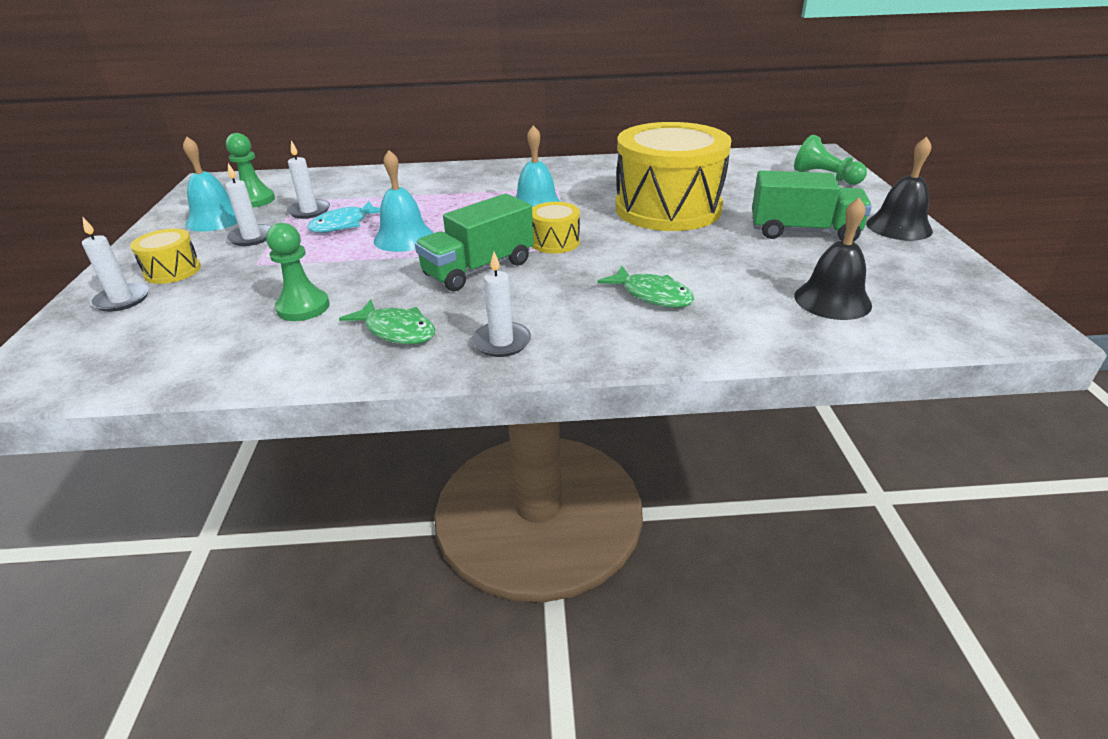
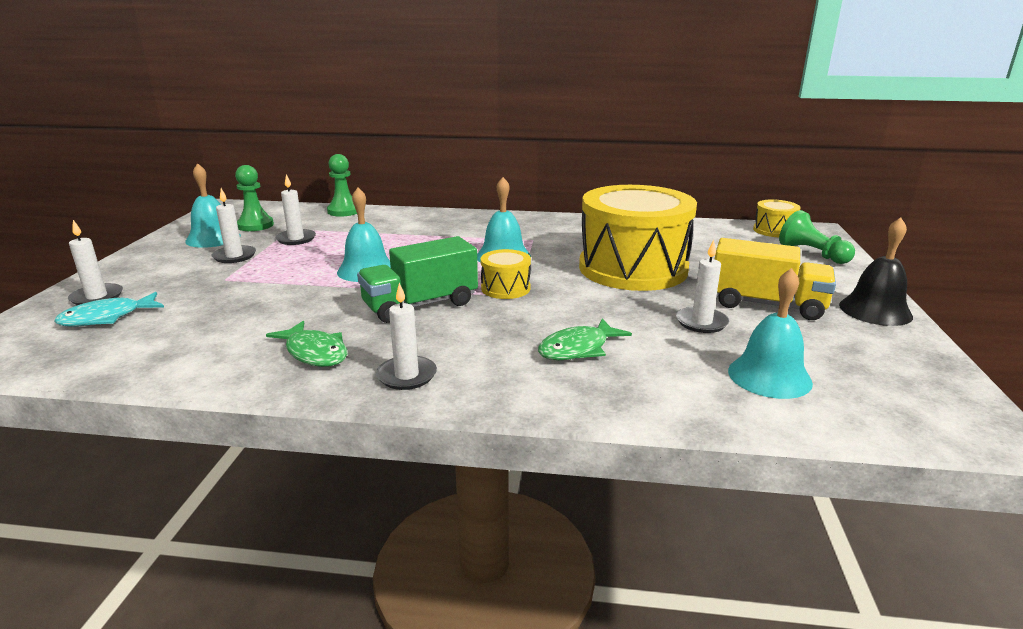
camera: 10 degrees right, 10 degrees down
(172, 271) = (152, 277): yellow drum -> yellow drum (774, 230)
(303, 307) = (243, 321): green pawn -> green pawn (344, 211)
(344, 224) = (319, 253): turquoise fish -> turquoise fish (107, 318)
(652, 295) = (578, 349): green fish -> green fish turned 90 degrees clockwise
(753, 256) = (701, 322): none -> white candle
(803, 232) = (766, 304): green truck -> yellow truck
(832, 300) = (769, 376): black bell -> turquoise bell

